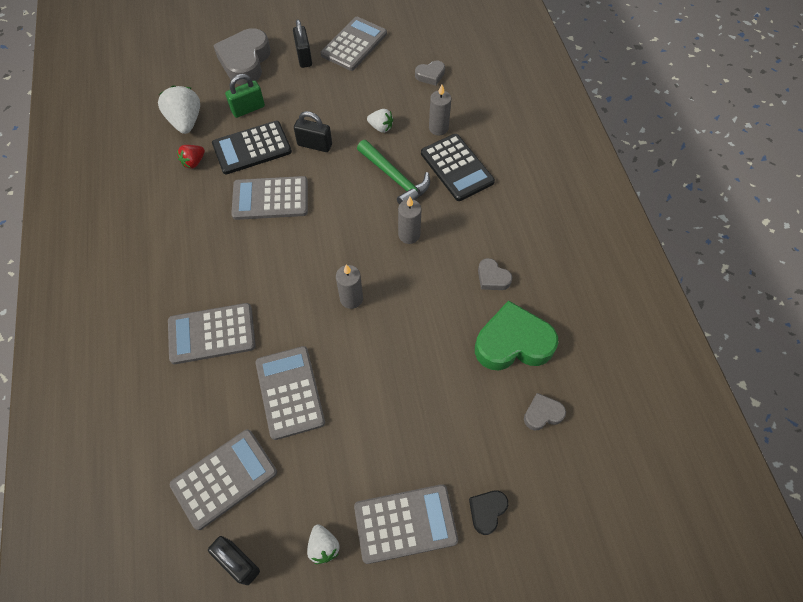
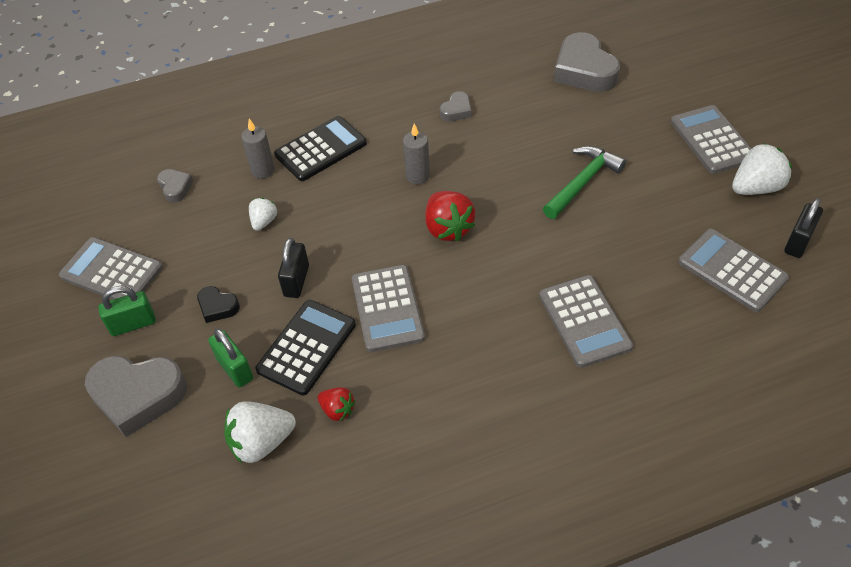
camera: 95 degrees left, 10 degrees down
(252, 148) = (307, 347): black calculator -> black calculator turned 120 degrees counterclockwise
(290, 392) = (627, 239): grey calculator -> none
(304, 57) = (133, 324): black padlock -> green padlock
(323, 546) = (756, 187): white strawberry -> white strawberry, size x1.74
(341, 249) = (448, 228): none -> red strawberry
(351, 299) = (507, 209): grey candle -> none
(395, 178) = (341, 198): green hammer -> green hammer (582, 182)
(487, 511) = (679, 95): black heart -> black heart (217, 307)
(513, 343) = (522, 92): green heart -> none
(542, 414) = (584, 70): grey heart -> grey heart, size x2.04

